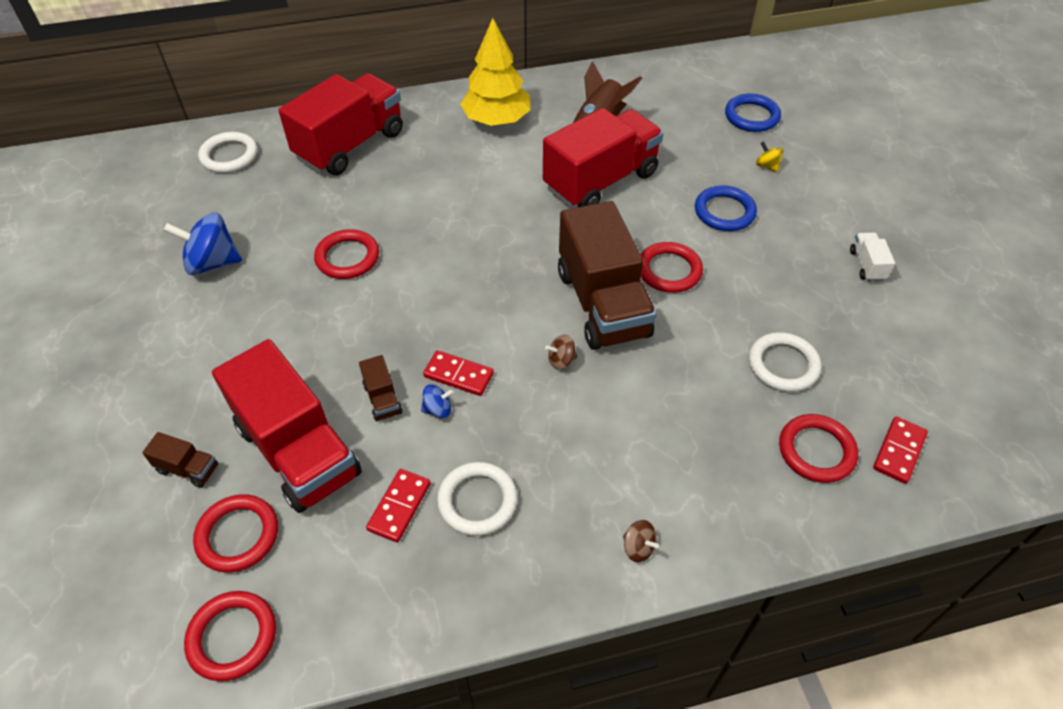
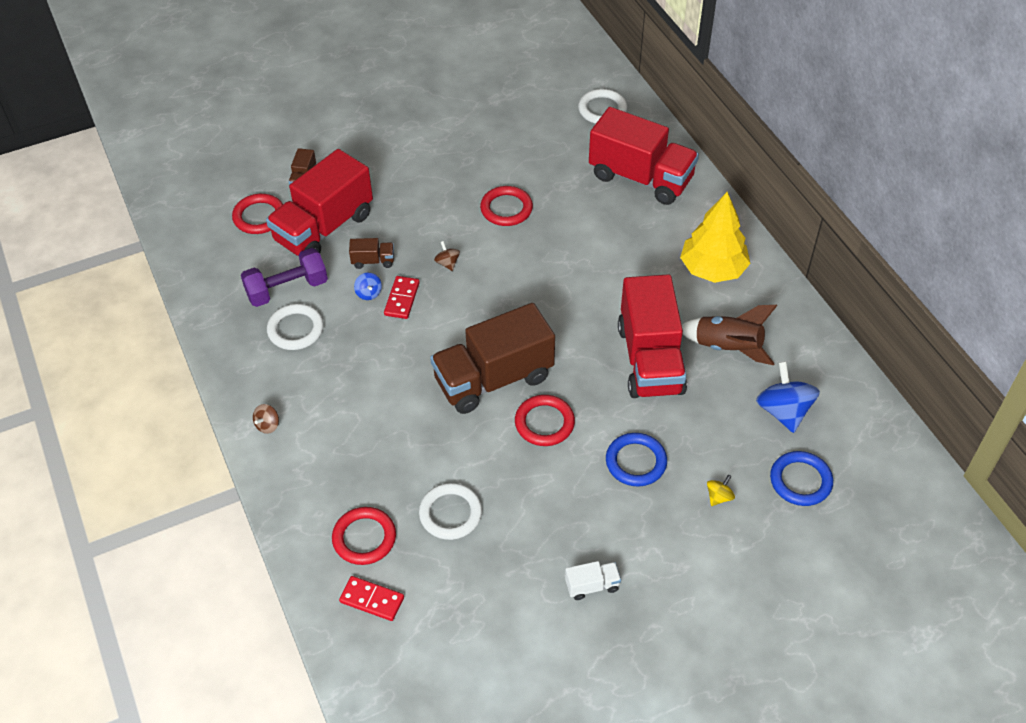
camera: 80 degrees right, 0 degrees up
(212, 263) = (482, 136): blue spinning top -> blue spinning top (783, 411)
(232, 637) = (194, 233): red ring -> none
(382, 399) = (373, 261): brown truck -> brown truck turned 150 degrees counterclockwise
(399, 506) = (287, 289): red domino -> purple dumbbell
(561, 360) = (427, 359): brown spinning top -> brown spinning top (447, 263)
(600, 181) = (650, 359): red truck -> red truck turned 45 degrees clockwise

